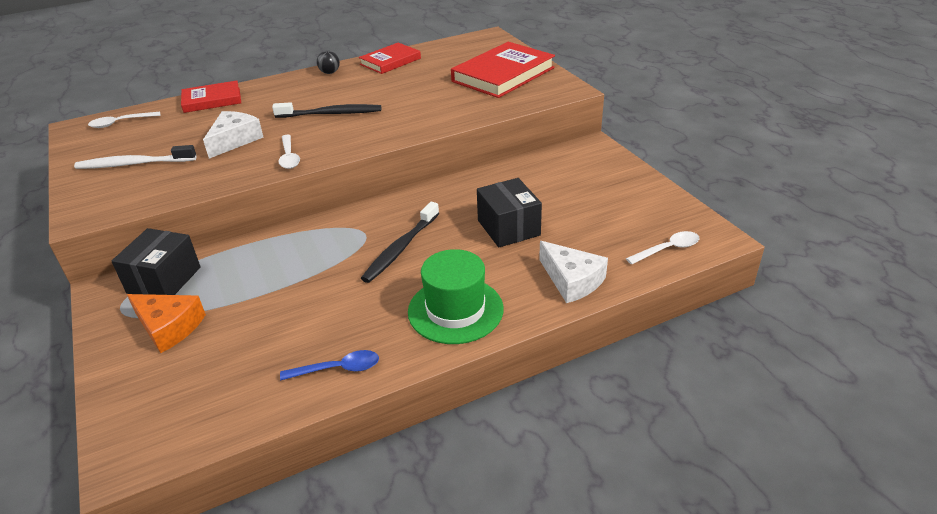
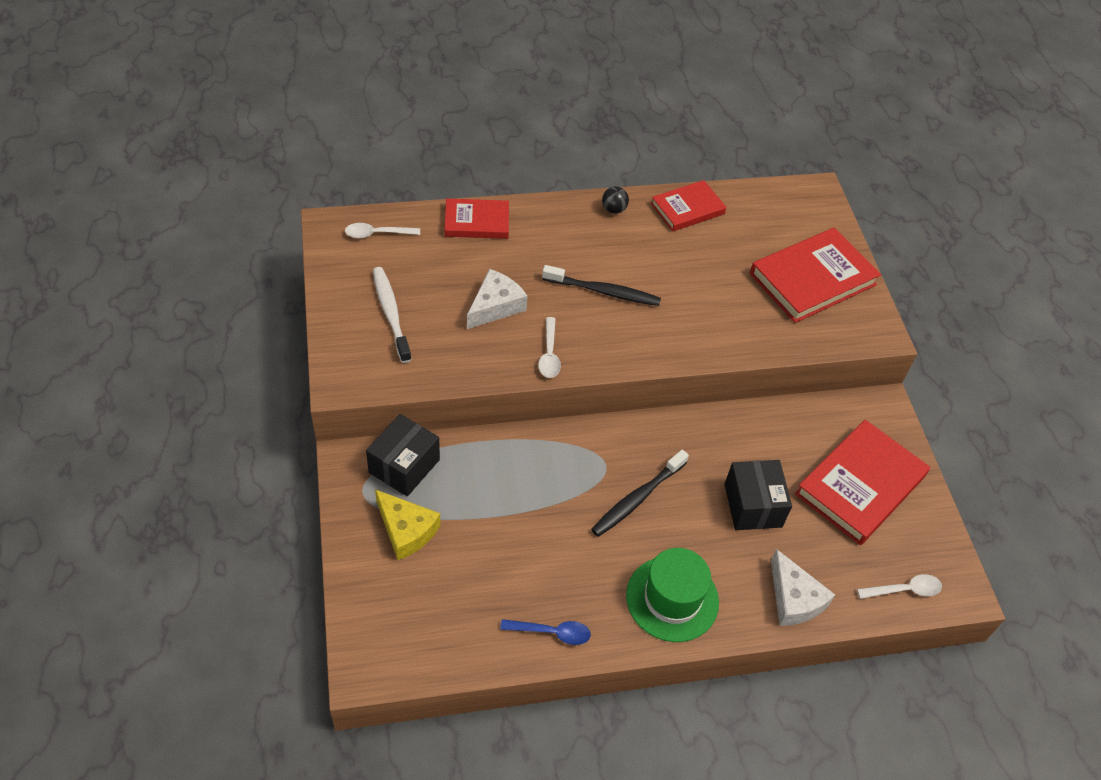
camera: 10 degrees right, 15 degrees up
(134, 164) = (391, 313): white toothbrush -> white toothbrush turned 60 degrees clockwise
(169, 327) = (406, 530): orange cheese -> yellow cheese
(596, 194) = (860, 485): none -> red book

